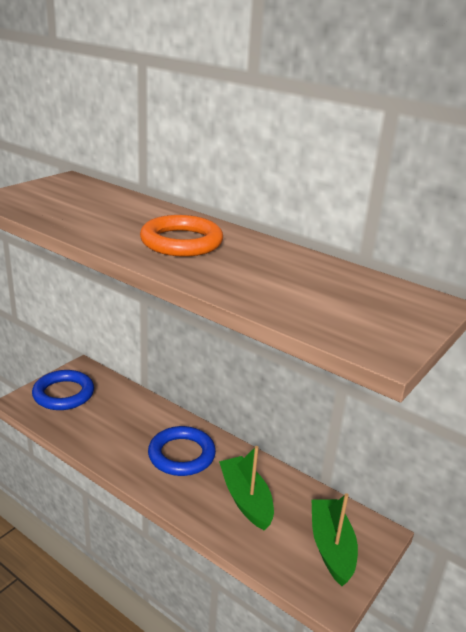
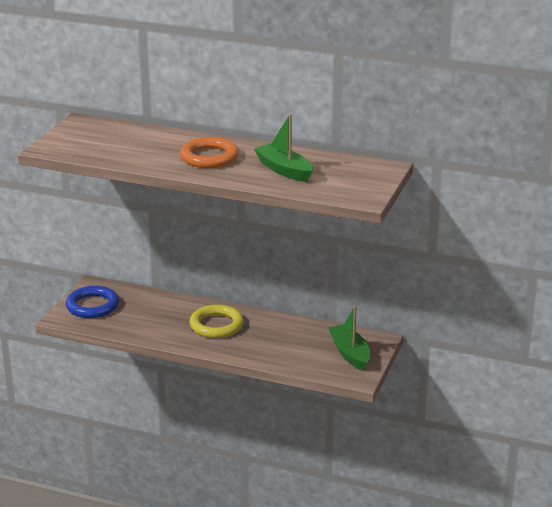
camera: 15 degrees left, 0 degrees up
(181, 455) = (216, 325): blue ring -> yellow ring
(246, 499) = (279, 341): green boat -> green boat (284, 170)

